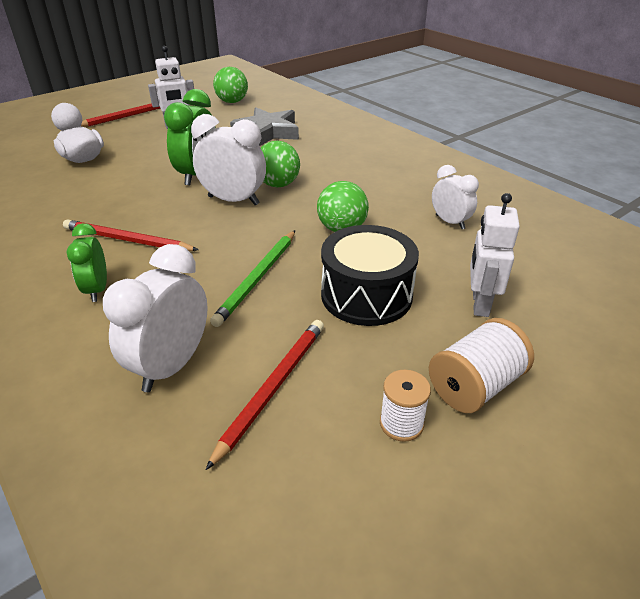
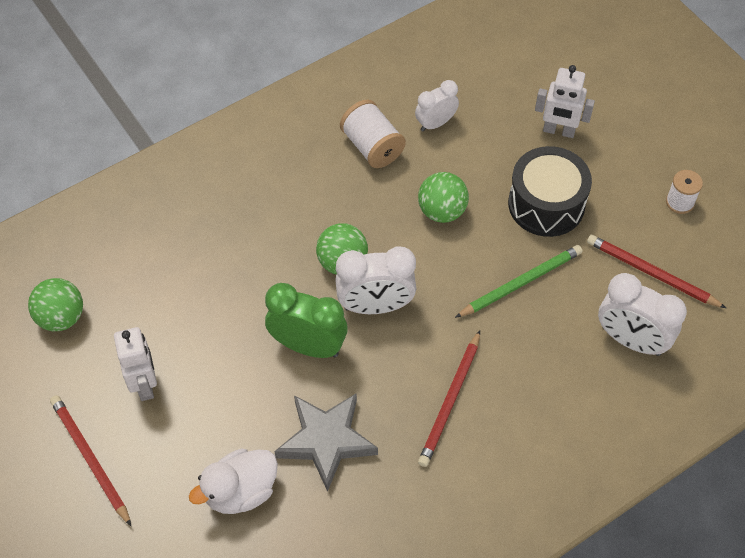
camera: 85 degrees left, 20 degrees up
(97, 290) = (534, 412): green clock -> none
(233, 200) = (375, 306): white clock -> white clock turned 120 degrees counterclockwise
(257, 278) = (521, 283): green pencil -> green pencil turned 60 degrees counterclockwise
(267, 132) = (189, 271): grey star -> grey star (326, 441)
(475, 386) = (645, 155): white spool -> white spool (372, 146)

